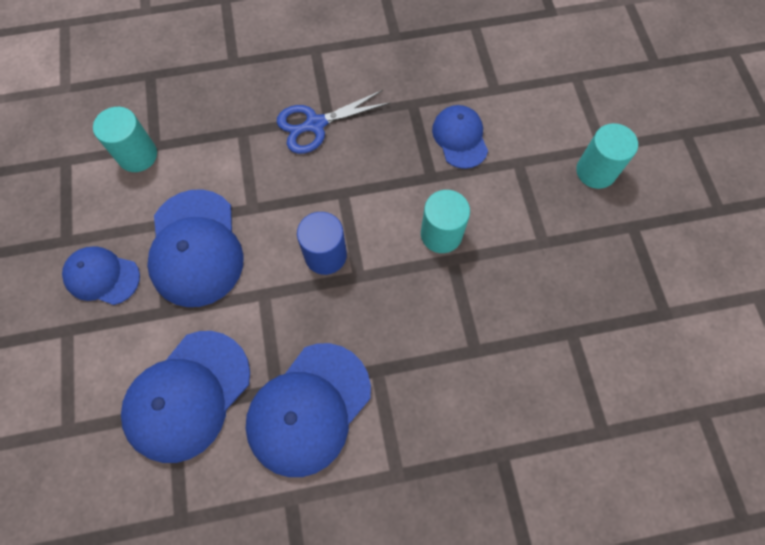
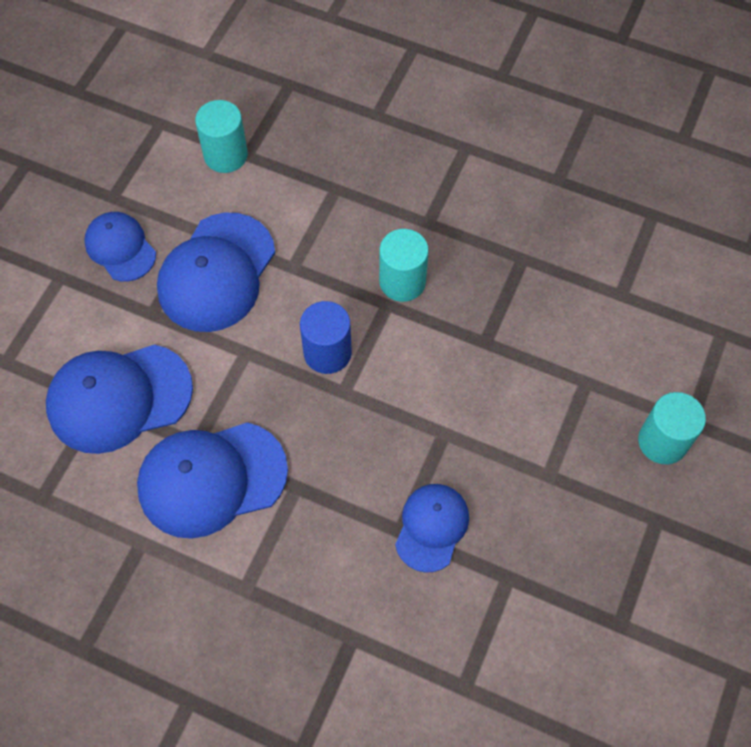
camera: 35 degrees right, 5 degrees down
(315, 124) = (409, 222): blue scissors -> none
(441, 234) = (452, 403): turquoise cylinder -> turquoise cylinder (402, 282)
(460, 138) = (545, 321): blue cap -> blue cap (432, 527)

